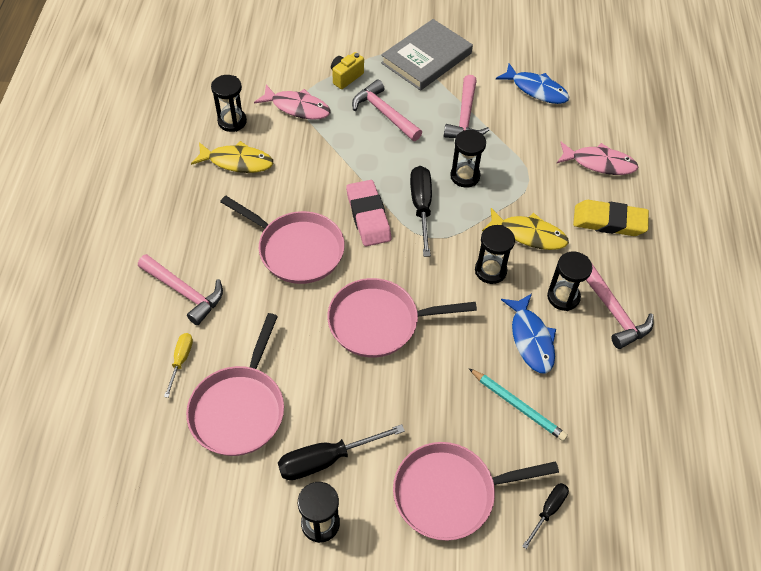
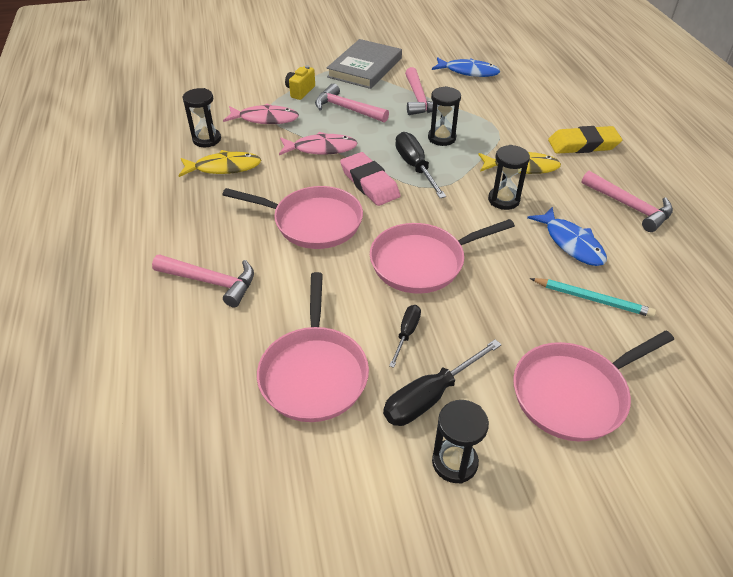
camera: 15 degrees left, 10 degrees down
(181, 360) = (230, 344): yellow screwdriver -> none
(548, 511) = (677, 382): black screwdriver -> black screwdriver (406, 333)
(563, 297) = (579, 205): black hourglass -> none
(599, 163) = (549, 108): pink fish -> pink fish (321, 148)

